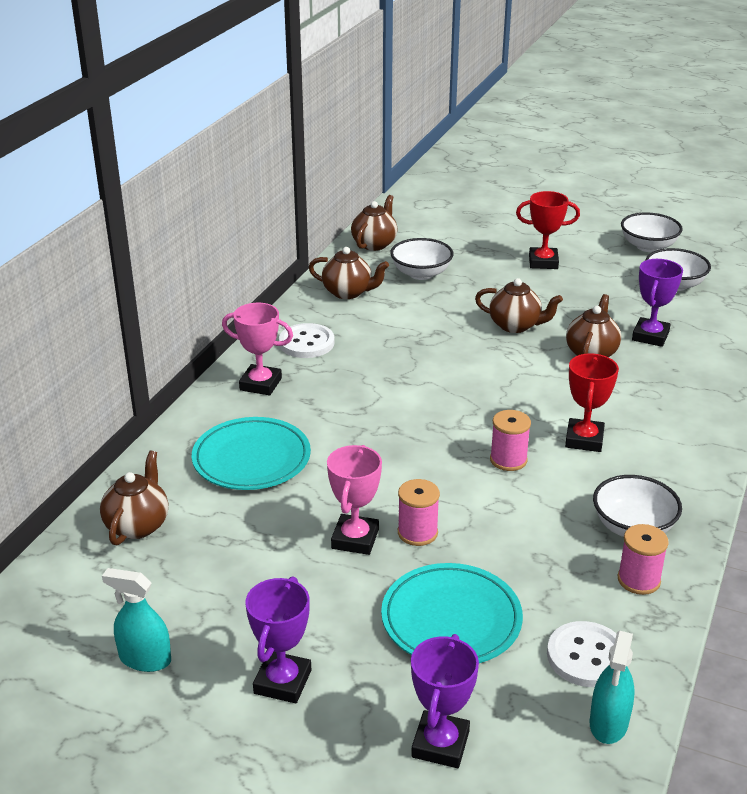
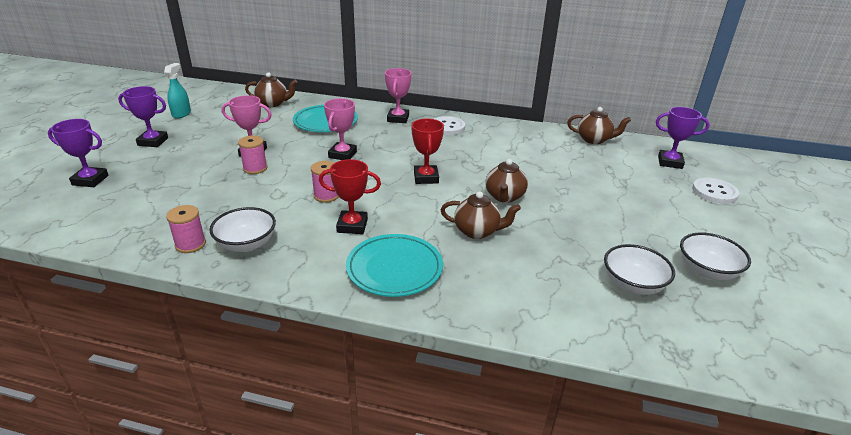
camera: 80 degrees right, 0 degrees up
(348, 292) = (517, 135): brown teapot -> none
(382, 443) = (342, 154): none -> pink trophy
(421, 274) = (561, 158): white bowl -> none
(451, 619) = (178, 180): turquoise plate -> turquoise plate (394, 269)
(543, 262) = (621, 209): red trophy -> red trophy (426, 178)
(586, 656) = (129, 223): white button -> white button (714, 192)
(608, 723) = (73, 229): turquoise spray bottle -> none
(650, 336) = (520, 264): purple trophy -> purple trophy (670, 162)

